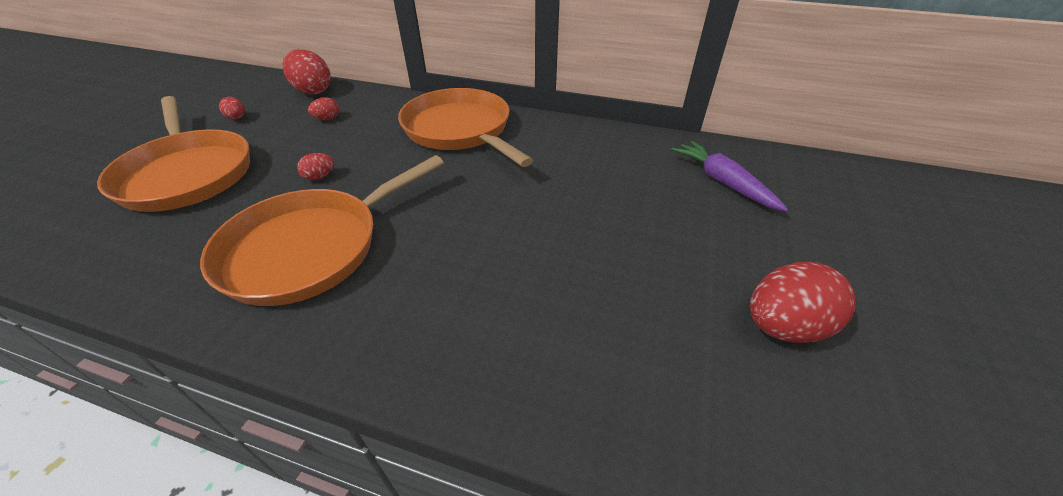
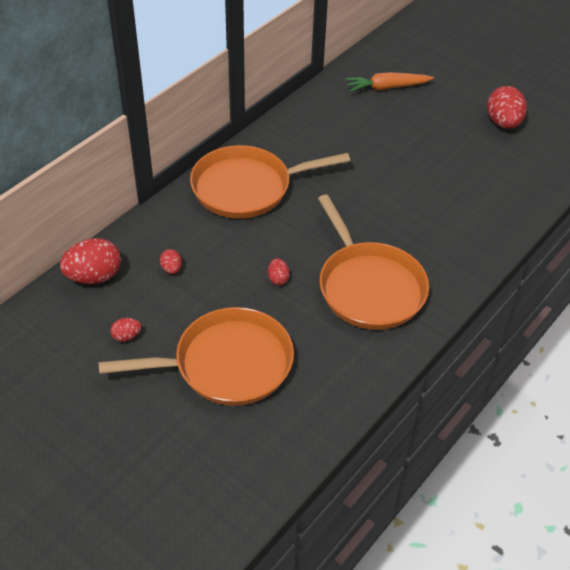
camera: 70 degrees left, 5 degrees up
(722, 182) = (387, 87): purple carrot -> orange carrot

